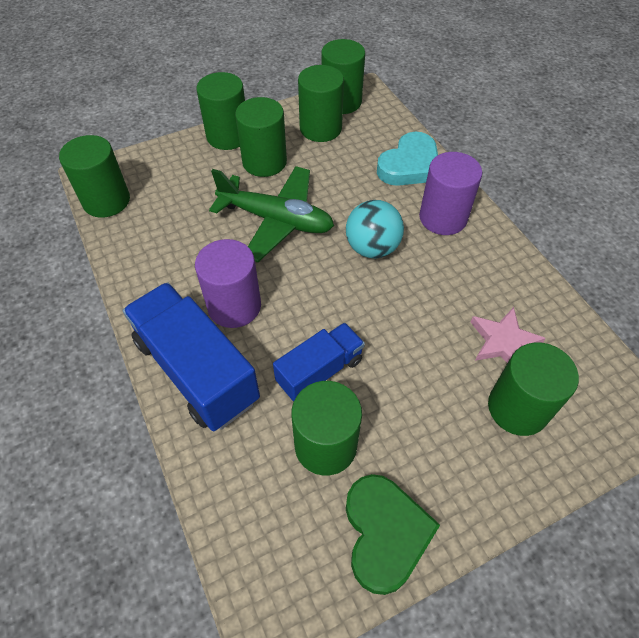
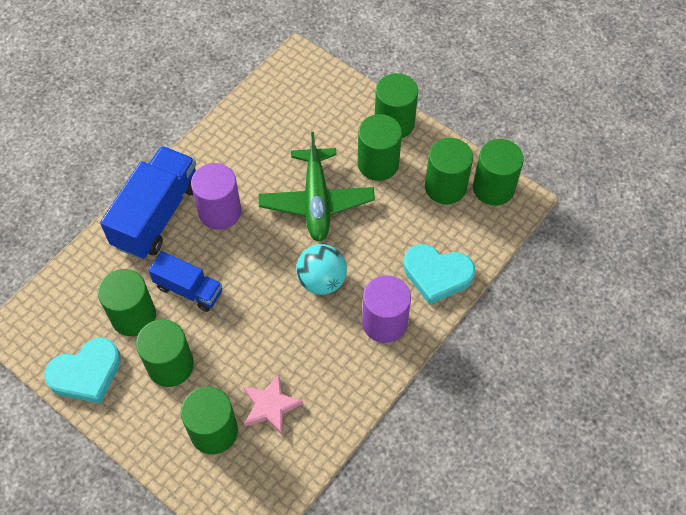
camera: 65 degrees right, 5 degrees up
(106, 201) = (277, 81): green cylinder -> green cylinder (170, 365)
(385, 534) = (86, 373): green heart -> turquoise heart

